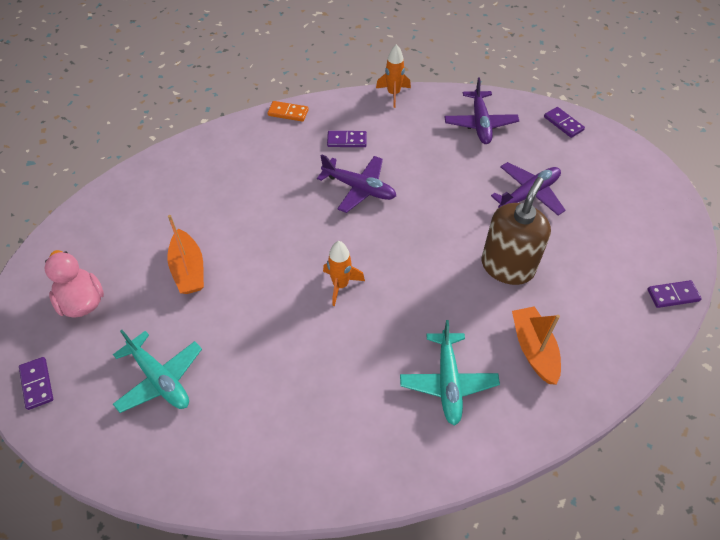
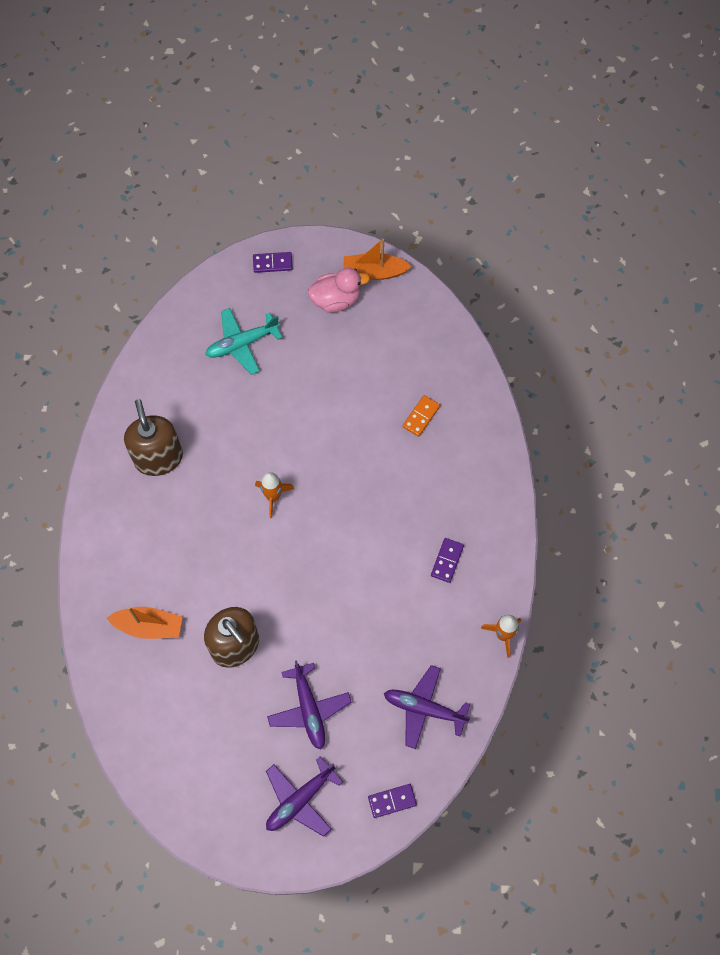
camera: 110 degrees right, 15 degrees up
(188, 270) = (337, 382): orange boat -> orange boat (374, 272)
(288, 113) = (509, 515): orange domino -> orange domino (421, 416)
(338, 416) = (158, 457): none -> brown soap dispenser
(359, 188) = (377, 550): purple plane -> purple plane (300, 800)
(448, 382) = (150, 546): turquoise plane -> none
(672, 295) = (146, 777): purple domino -> none

